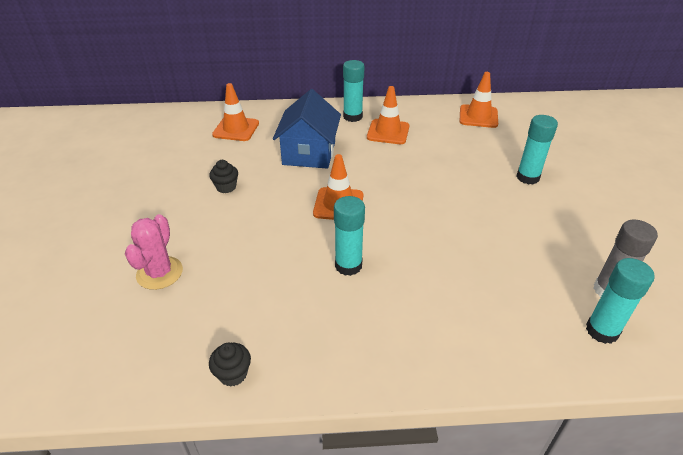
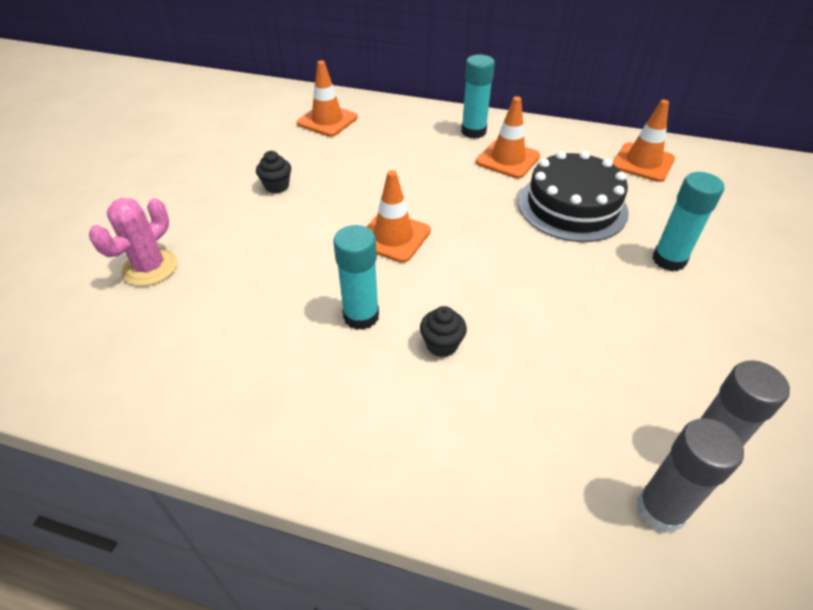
camera: 20 degrees right, 5 degrees up
(233, 374) = (155, 409): black cupcake -> black cupcake (442, 345)
(309, 153) = (394, 166): blue house -> none
(449, 156) = (572, 206): none -> black cake
(602, 331) = (660, 510): turquoise glue stick -> grey glue stick

